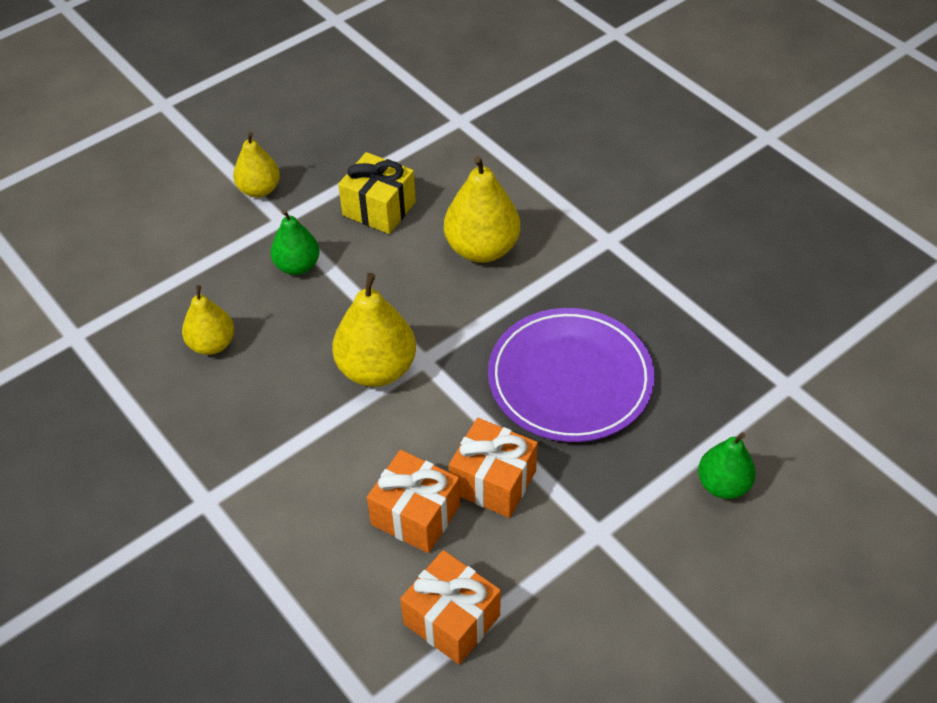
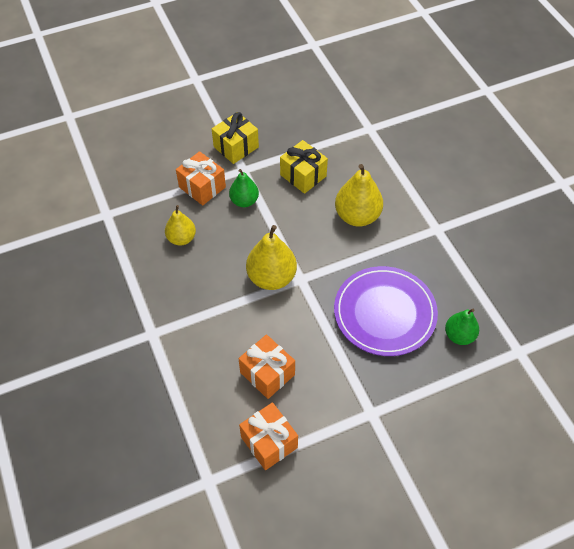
camera: 15 degrees right, 5 degrees up
(259, 189) = (236, 147): yellow pear -> yellow gift
(493, 481) = (318, 365): orange gift -> orange gift (202, 187)
(722, 485) = (456, 404): green pear -> green pear (459, 336)

